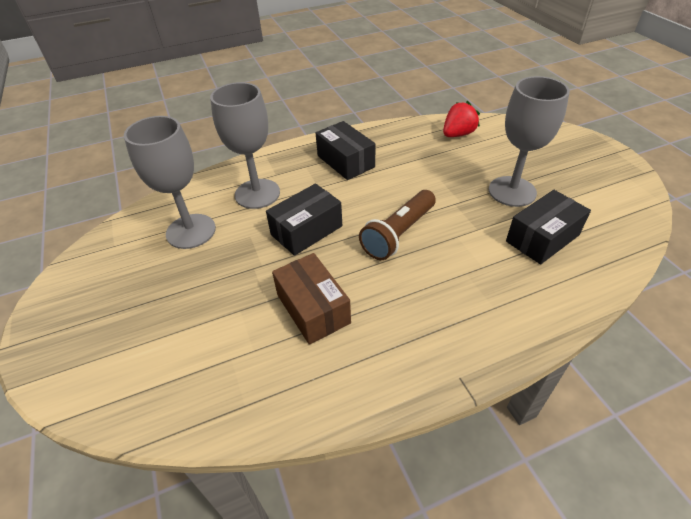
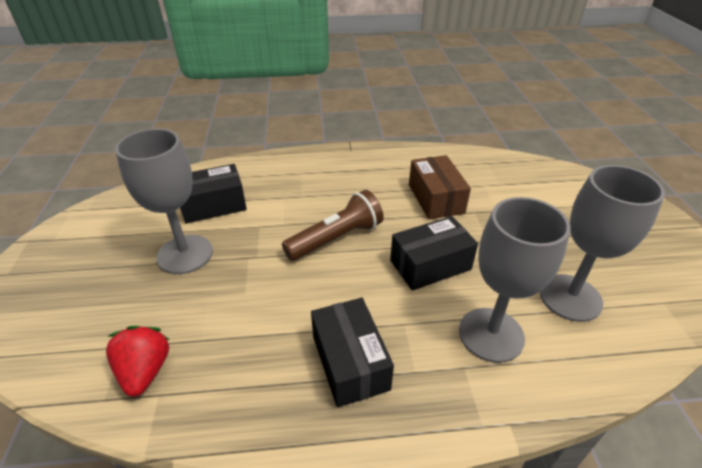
camera: 165 degrees left, 5 degrees down
(458, 134) = (145, 371): red strawberry -> red strawberry turned 105 degrees clockwise

